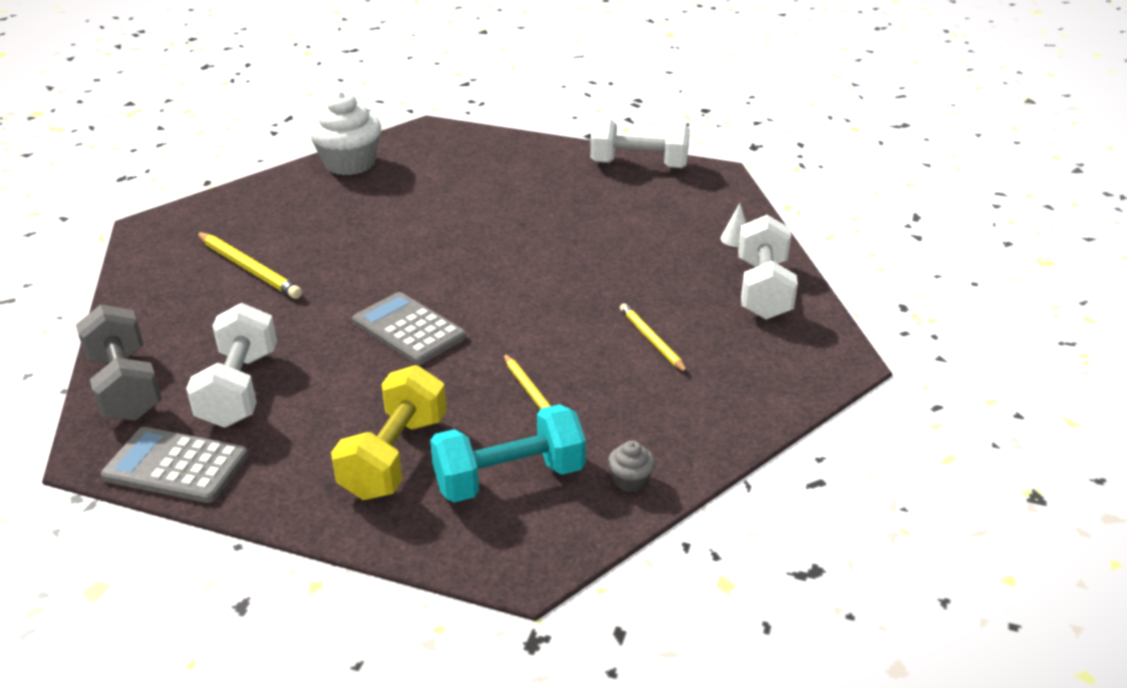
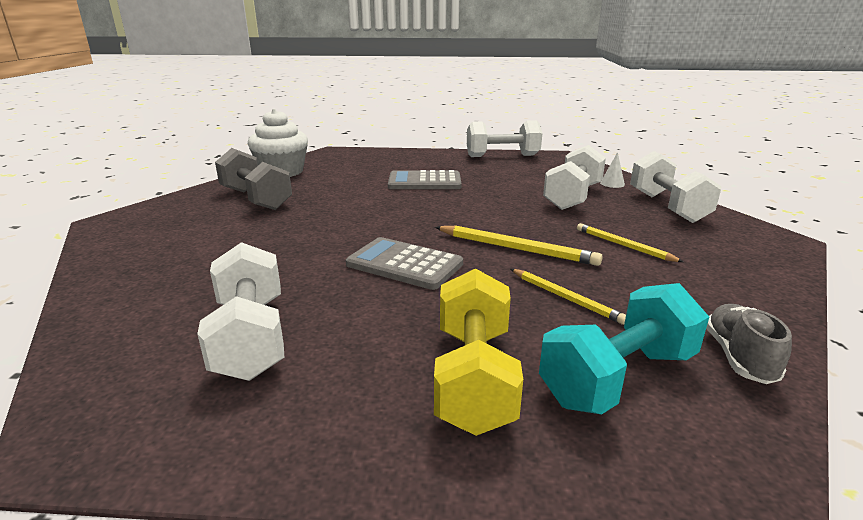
camera: 15 degrees left, 10 degrees down
(125, 386) = (103, 356): grey dumbbell -> grey dumbbell (256, 199)
(176, 466) = (195, 440): grey calculator -> grey calculator (424, 182)
(248, 268) = (220, 239): yellow pencil -> yellow pencil (515, 249)
(630, 480) = (738, 357): grey cupcake -> grey shoe
(663, 256) = (572, 197): none -> white dumbbell

